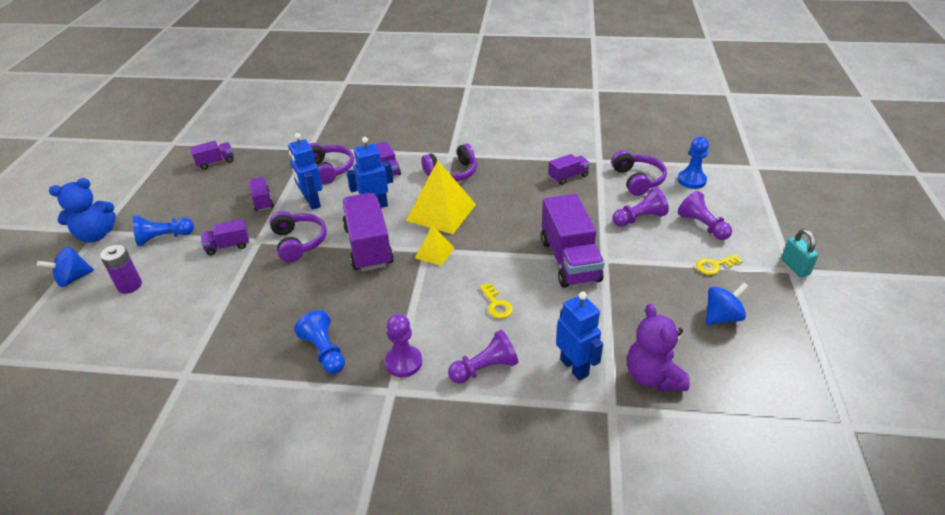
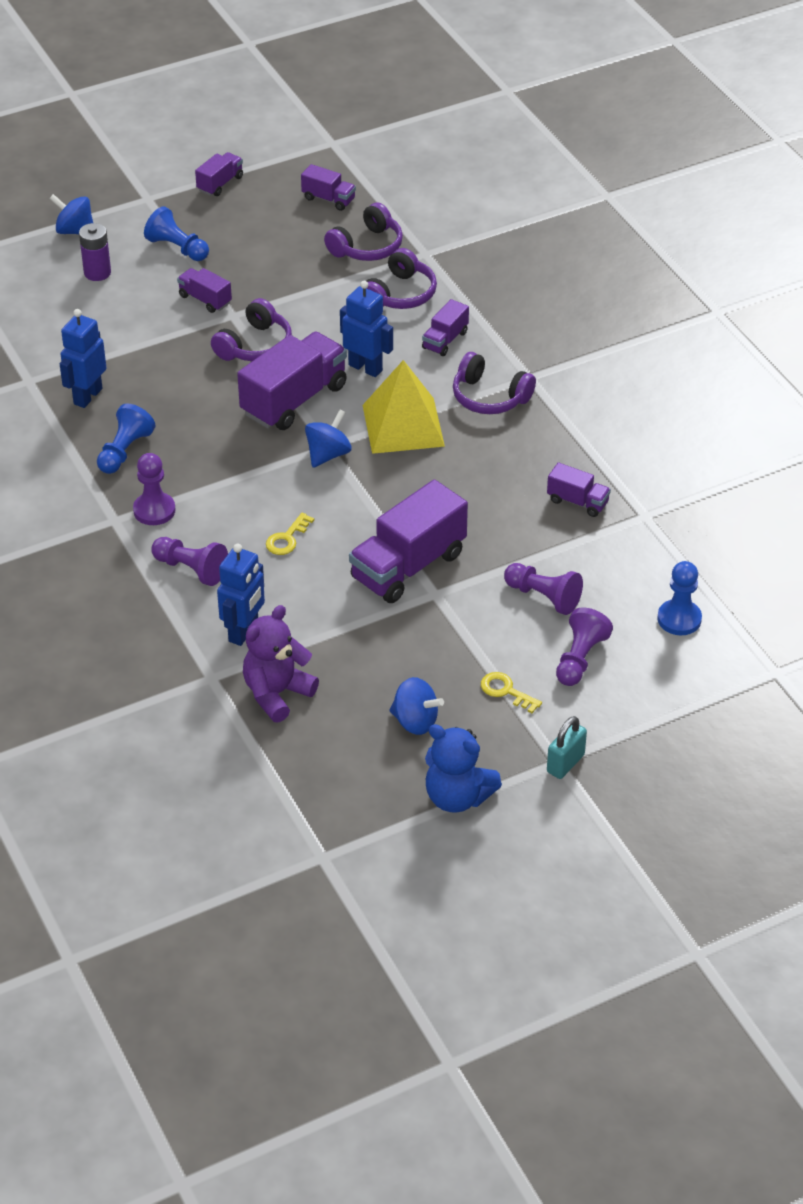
camera: 55 degrees right, 5 degrees up
(96, 235) = (140, 200): blue teddy bear -> blue teddy bear (457, 797)
(262, 201) = (295, 278): purple truck -> purple truck (220, 183)
(312, 202) = (328, 316): blue robot -> blue robot (87, 396)
(434, 252) = (328, 454): yellow pyramid -> blue spinning top
(637, 180) = (631, 568): purple headphones -> purple headphones (367, 247)

